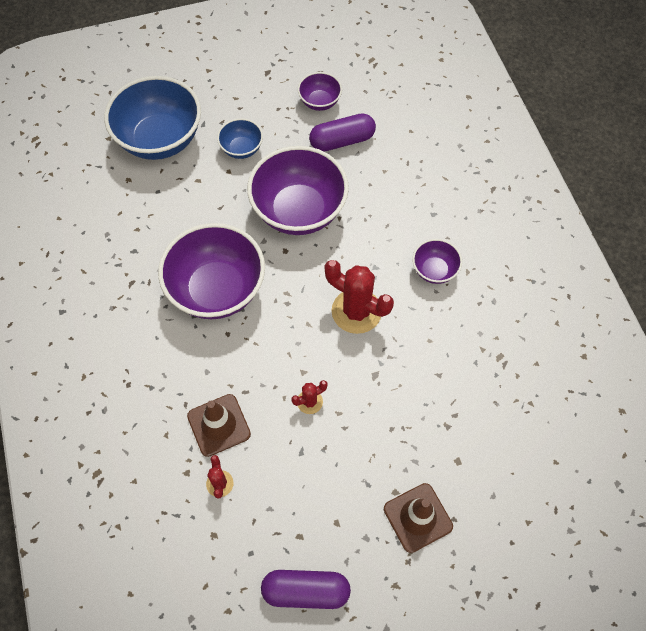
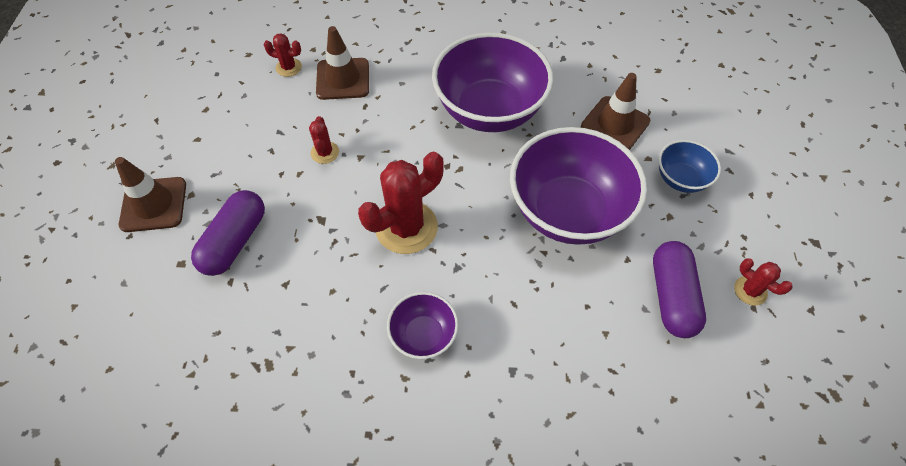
camera: 110 degrees right, 5 degrees down
(160, 139) = (710, 106): blue bowl -> none
(201, 198) = (615, 124): none -> brown traffic cone
(306, 591) = (158, 101): purple capsule -> purple capsule (235, 241)
(319, 102) = (750, 291): purple bowl -> red cactus

